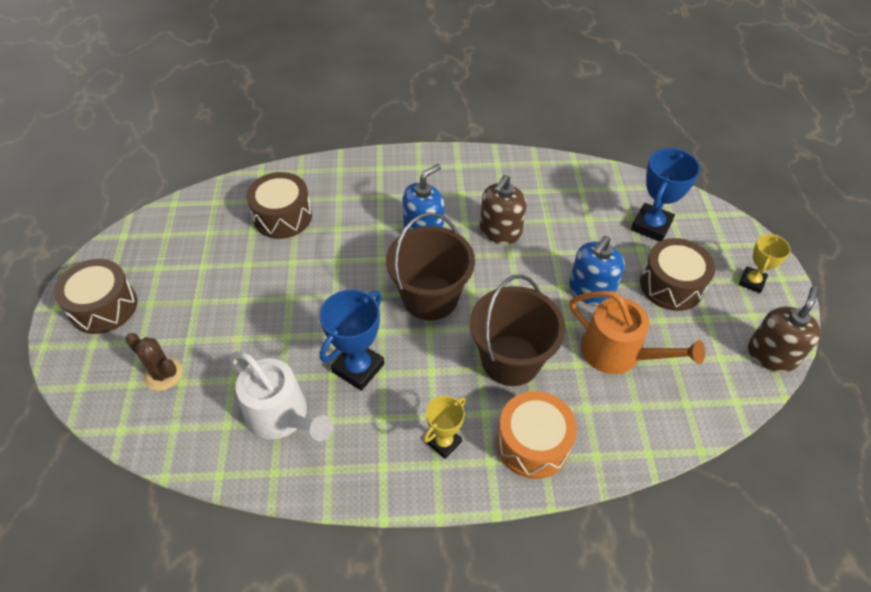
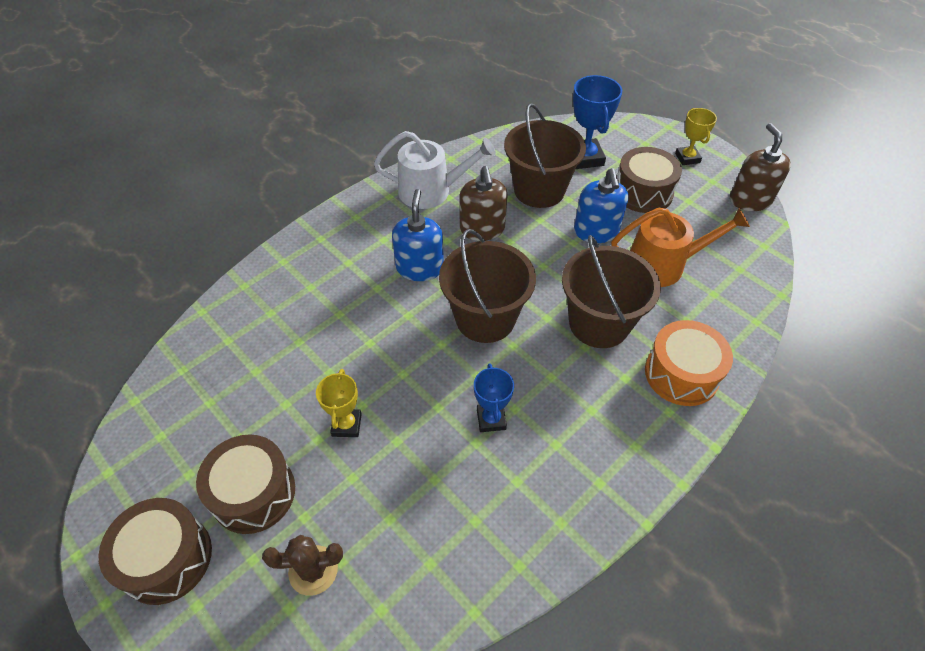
camera: 40 degrees left, 0 degrees up
(282, 216) = (272, 338): brown drum -> brown drum (253, 493)
(282, 416) = (472, 512): white watering can -> white watering can (431, 191)
(358, 368) = (491, 419): blue trophy -> blue trophy, size x0.63
(444, 442) = (622, 424): yellow trophy -> yellow trophy (346, 425)
(580, 229) = (539, 190): none -> brown bucket

